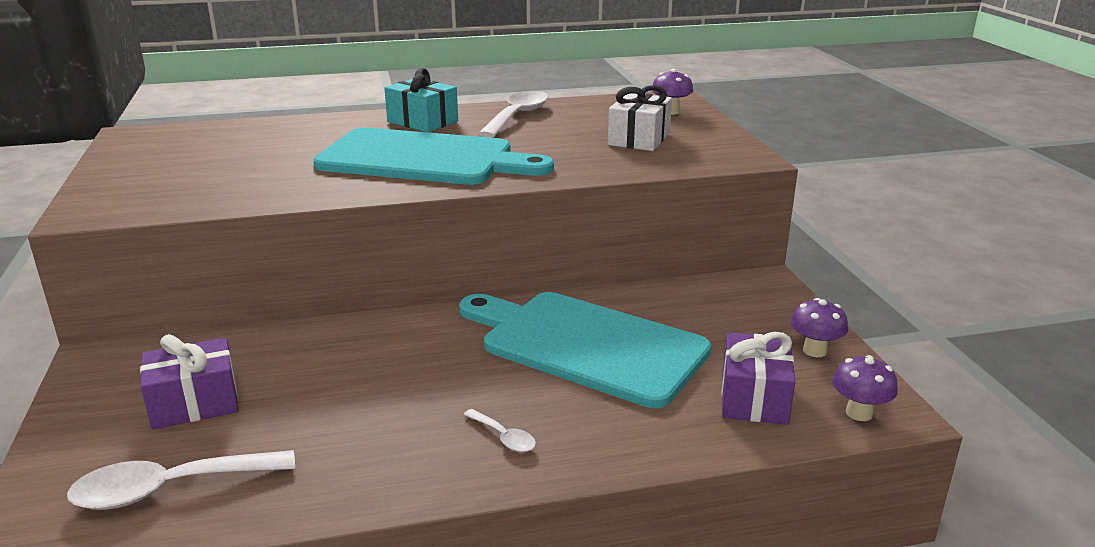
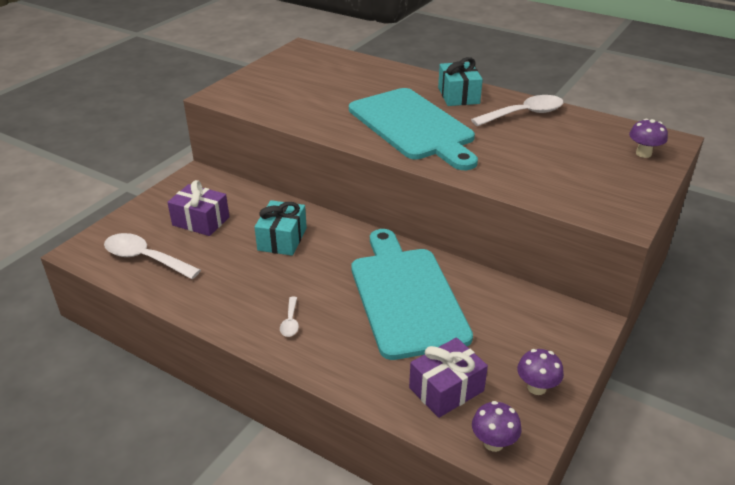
camera: 45 degrees right, 10 degrees up
(352, 365) = (282, 239): none -> turquoise gift
(639, 139) = (573, 168): white gift -> none

